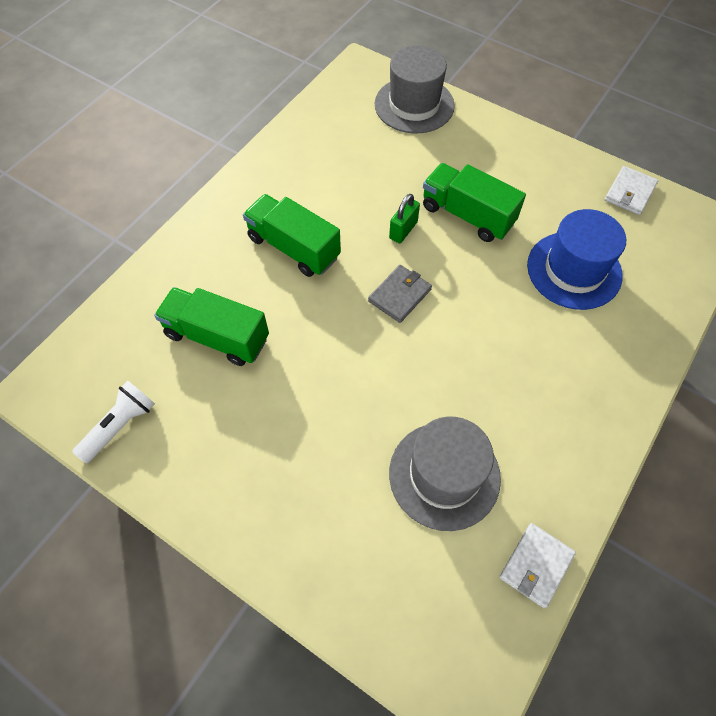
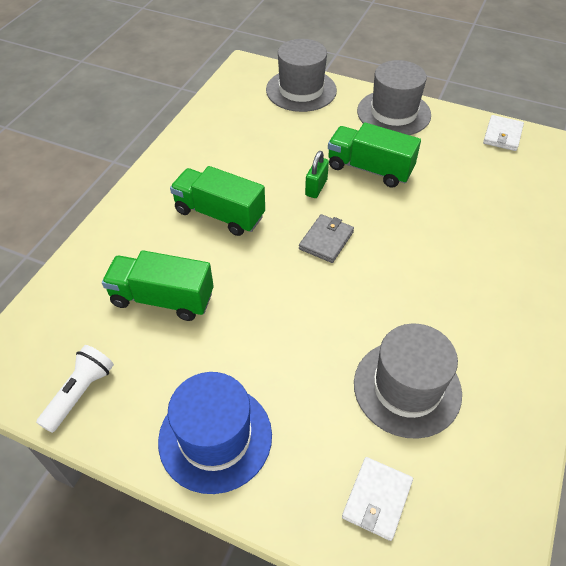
camera: 10 degrees left, 10 degrees down
(512, 148) = (393, 113): none -> grey hat
(536, 565) = (514, 455): white wallet -> white wallet (377, 499)
(574, 270) = (474, 200): blue hat -> blue hat (215, 437)

